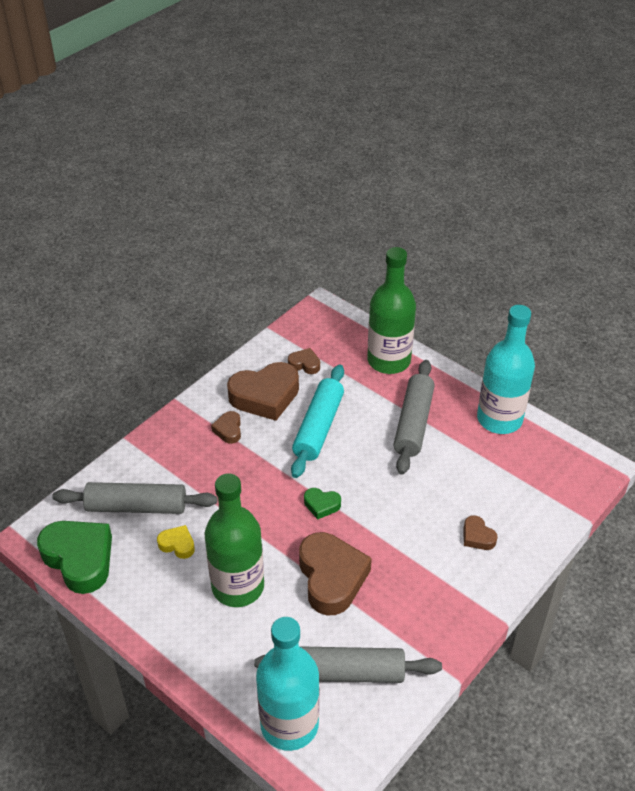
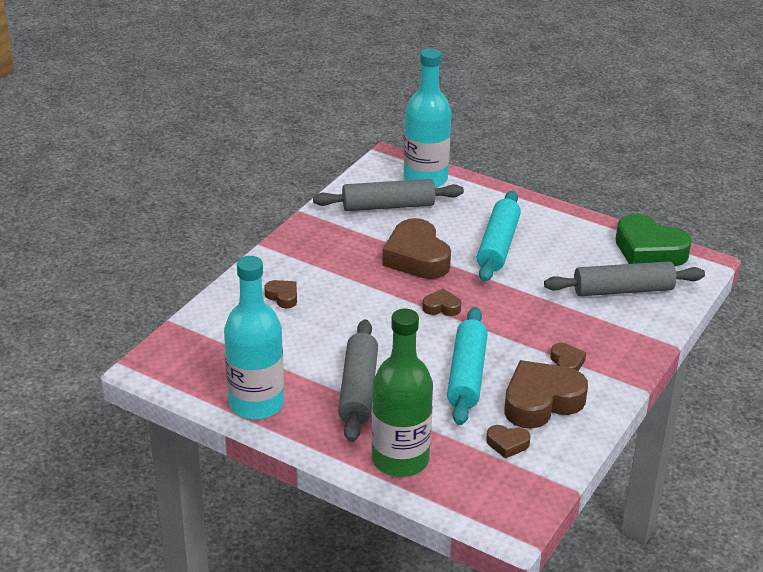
camera: 170 degrees right, 10 degrees down
(177, 544) = (567, 267): yellow heart -> none
(238, 586) = (498, 245): green bottle -> turquoise rolling pin
(321, 505) = (441, 307): green heart -> brown heart

